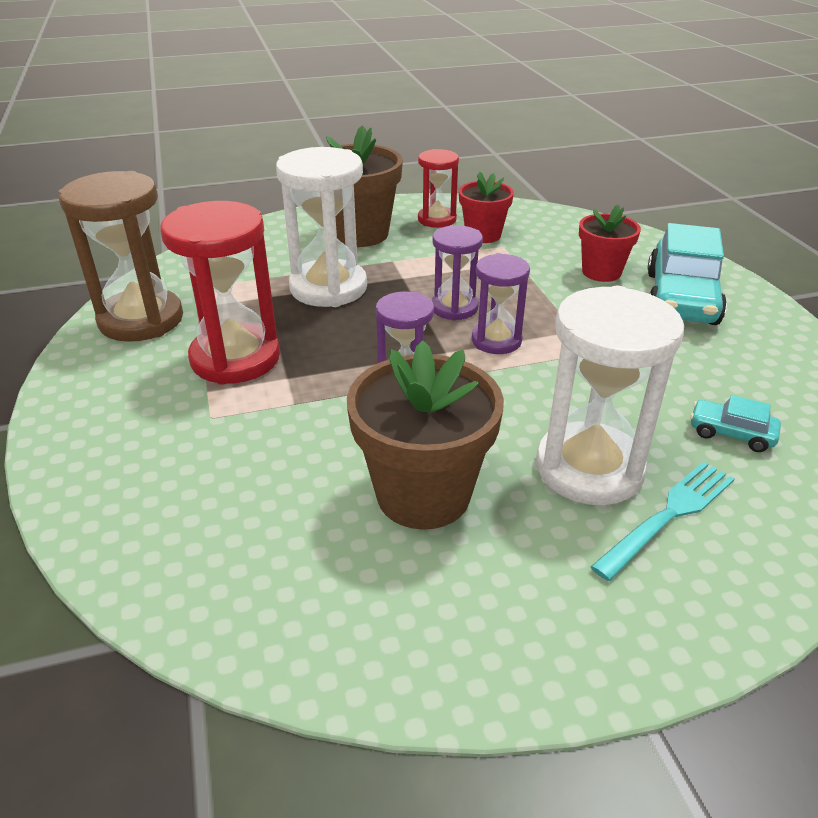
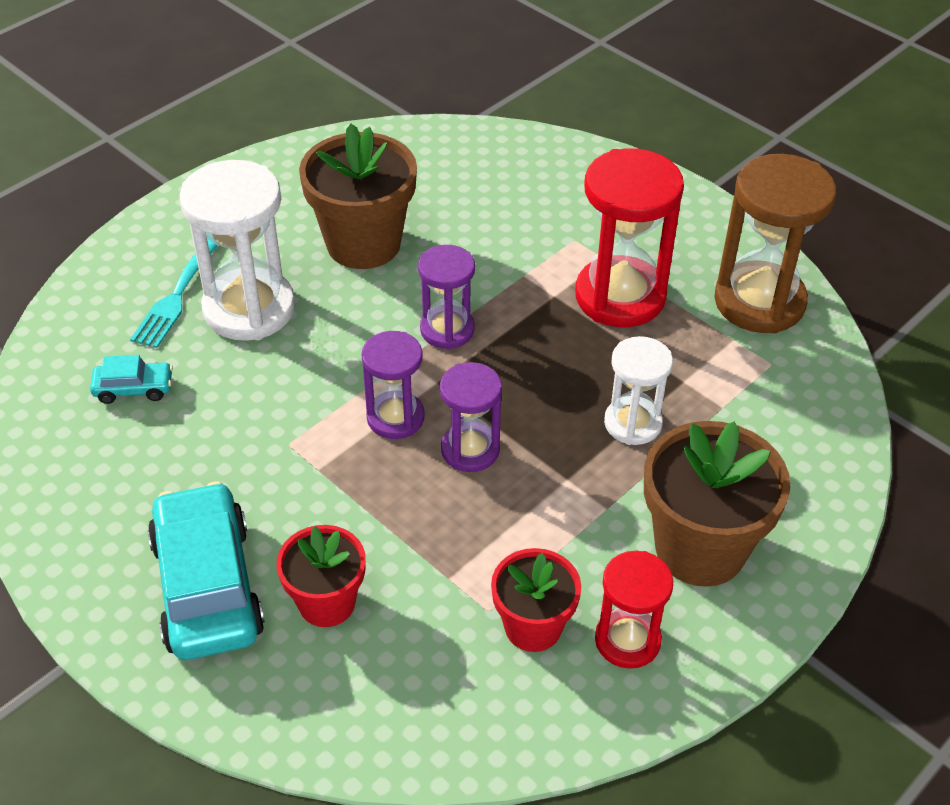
camera: 150 degrees right, 10 degrees up
(328, 288) = (632, 423): white hourglass -> white hourglass, size x0.59

